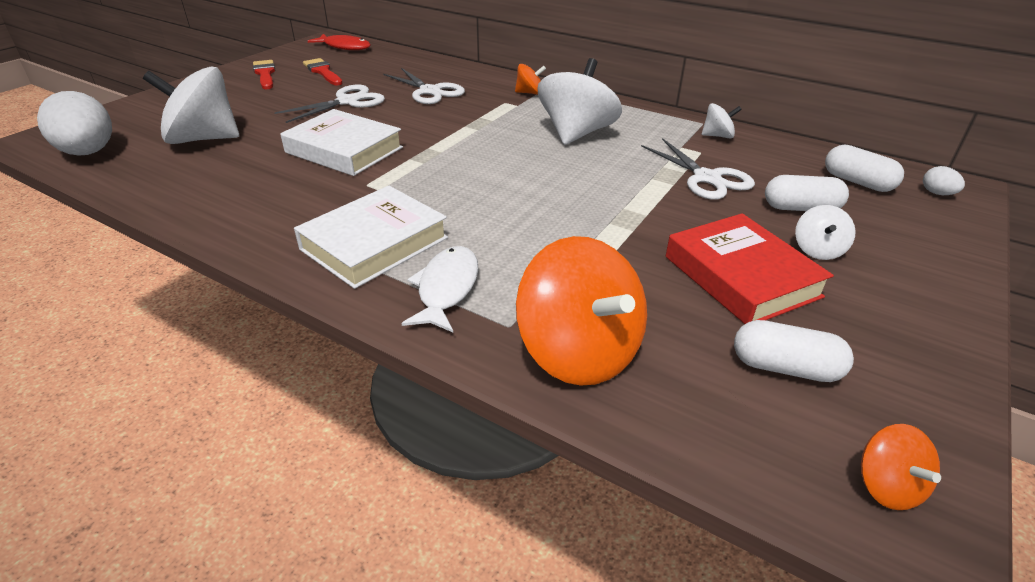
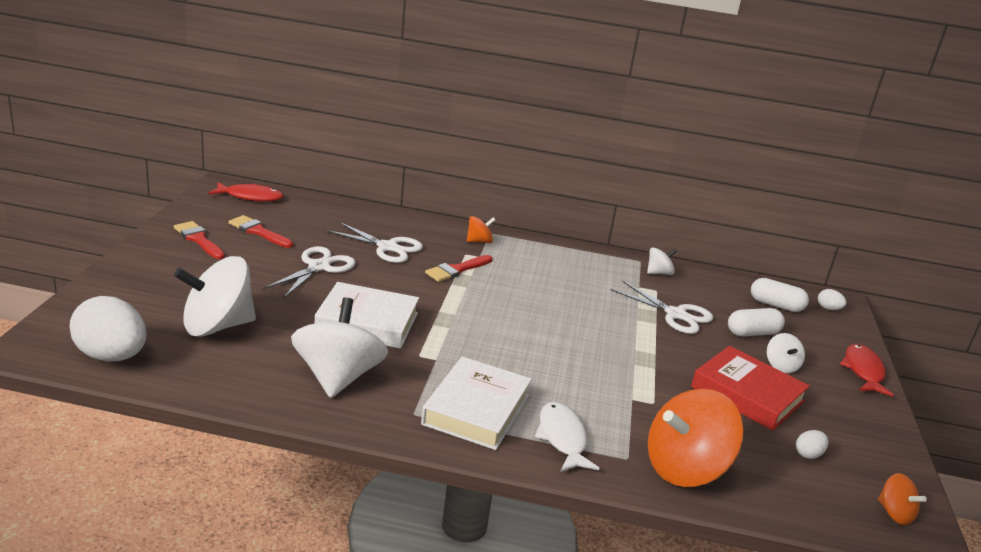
camera: 25 degrees left, 10 degrees down
(481, 114) = (456, 270): none -> red brush
(576, 134) = (551, 282): white spinning top -> white spinning top (338, 377)
(579, 352) = (685, 468): orange spinning top -> orange spinning top turned 120 degrees clockwise
(785, 368) = (808, 454): white capsule -> white egg
(949, 273) = (863, 371): none -> red fish

